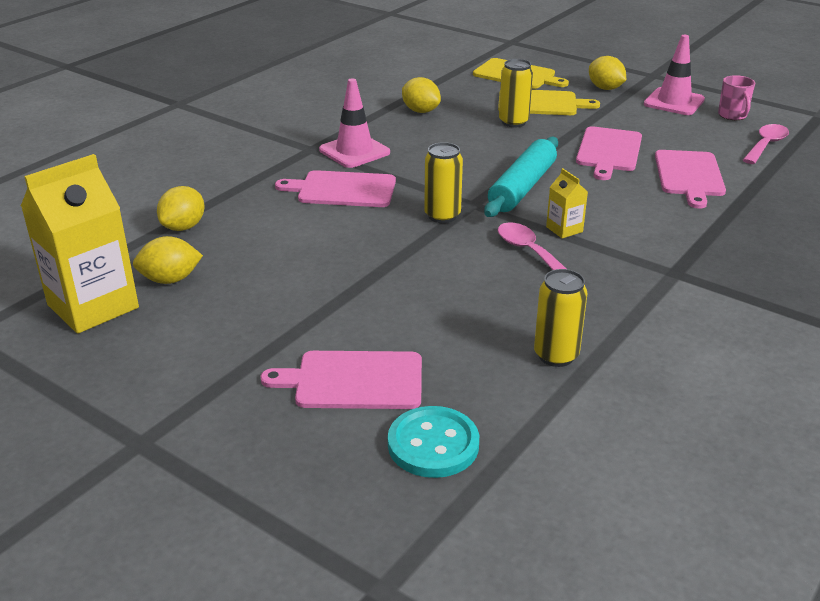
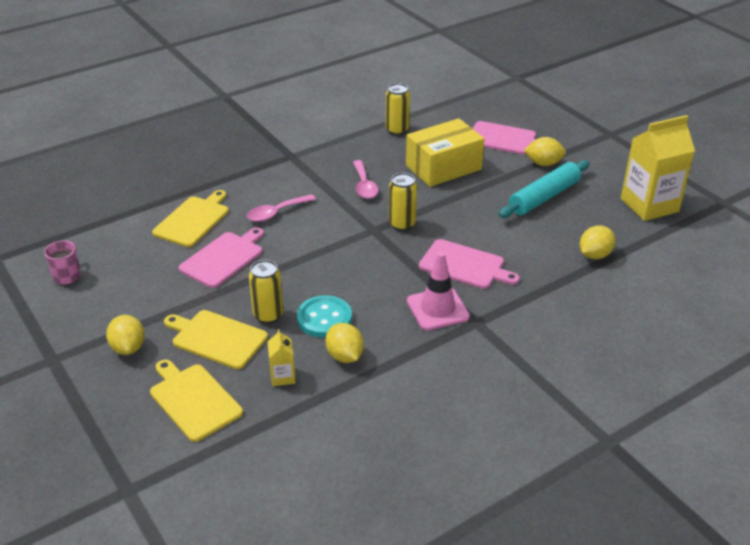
camera: 160 degrees left, 5 degrees up
(170, 279) = (602, 213): yellow lemon -> yellow lemon (543, 163)
(433, 302) = (443, 167): none -> yellow box
(433, 444) = (478, 110): turquoise button -> turquoise button (324, 318)
(522, 187) = (325, 237): turquoise rolling pin -> turquoise rolling pin (544, 197)
(564, 229) = (328, 196): yellow carton -> yellow carton (282, 376)
(674, 102) = (91, 308): pink traffic cone -> none
(689, 175) = (193, 220): pink cutting board -> yellow cutting board
(766, 145) = (94, 236): pink spoon -> pink spoon (276, 213)

